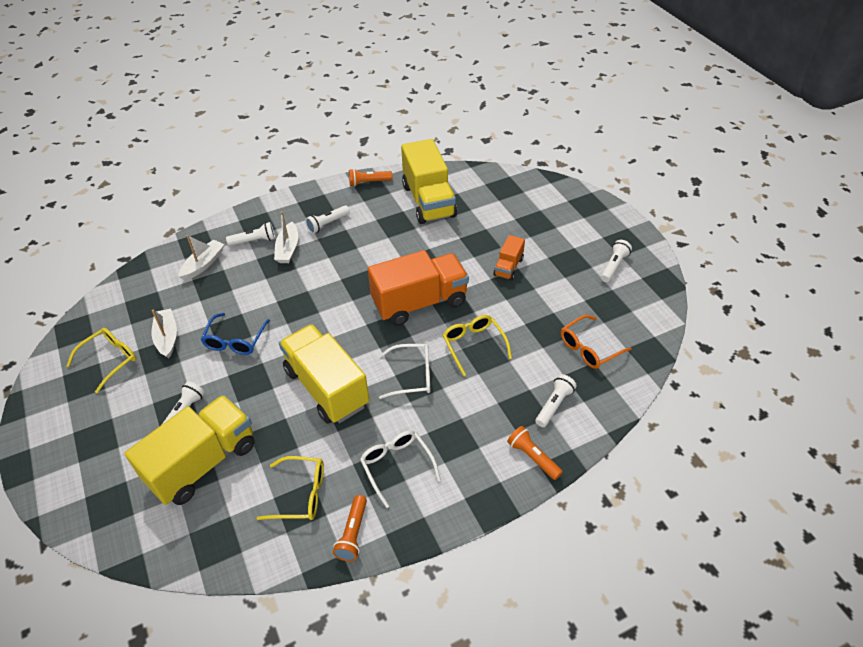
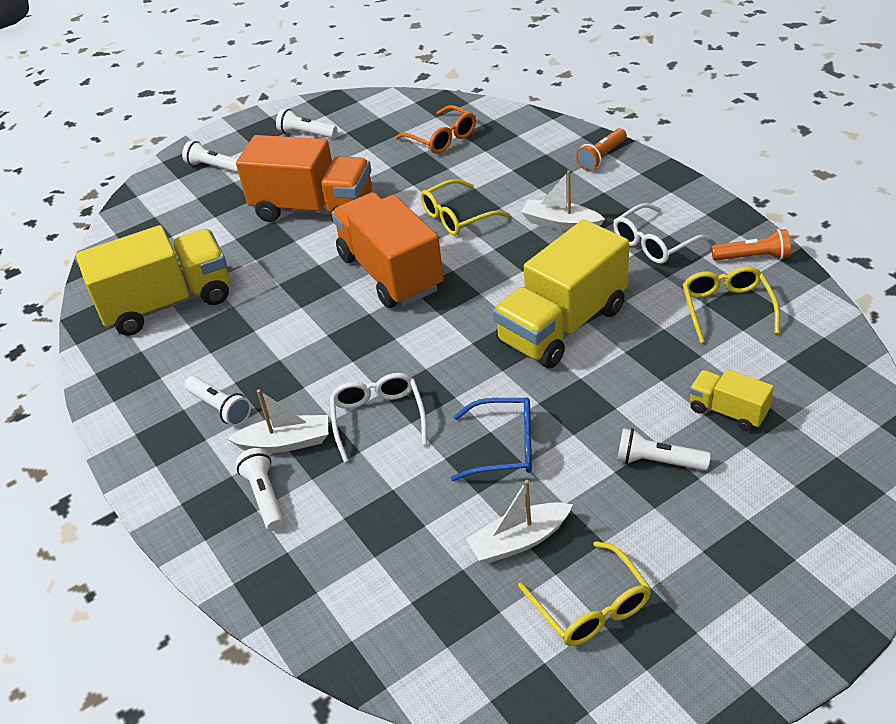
camera: 95 degrees left, 5 degrees down
(110, 360) = (591, 607): yellow glasses -> yellow glasses turned 150 degrees counterclockwise
(203, 264) = (332, 553): white boat -> white boat (560, 223)
(203, 462) = (728, 411): yellow truck -> yellow truck, size x0.48
(368, 182) = (109, 382): orange flashlight -> none
(412, 375) = (519, 256): white glasses -> white glasses (378, 418)
(508, 267) = (313, 209): orange truck -> orange truck, size x2.09
(554, 405) = (529, 152): white flashlight -> white flashlight (214, 167)

